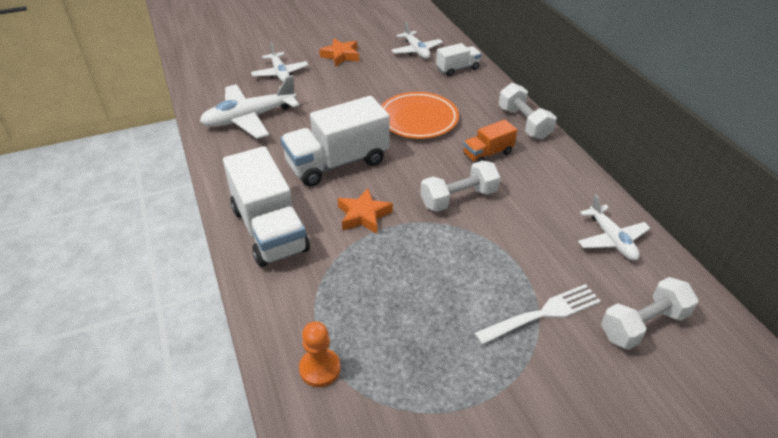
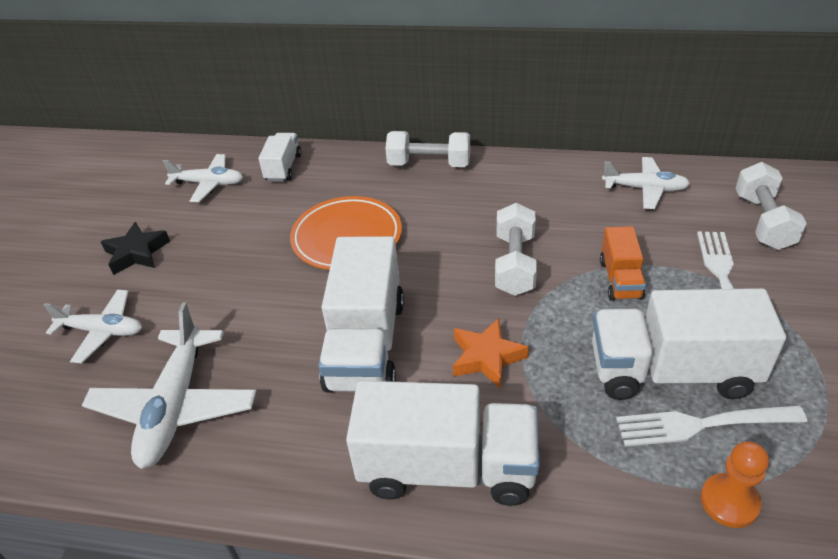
camera: 55 degrees left, 0 degrees up
(341, 56) = (136, 253): orange star -> black star
(379, 339) = (703, 424): none -> white fork
(416, 309) = (671, 372): none -> white truck
(487, 154) = (457, 211): orange truck -> orange truck (620, 279)

